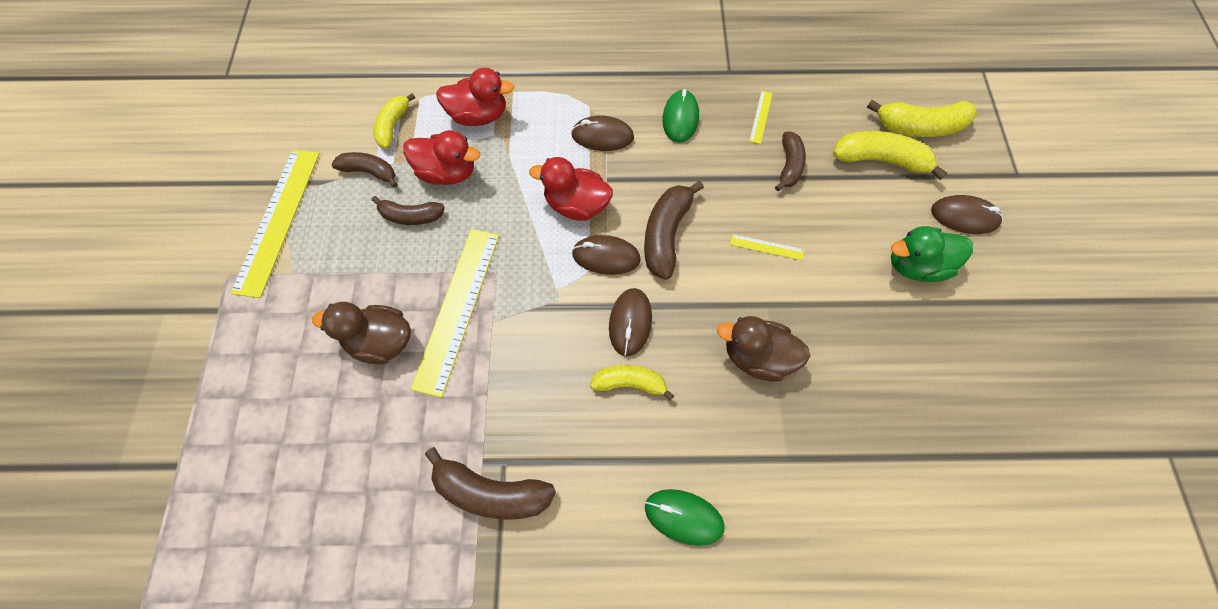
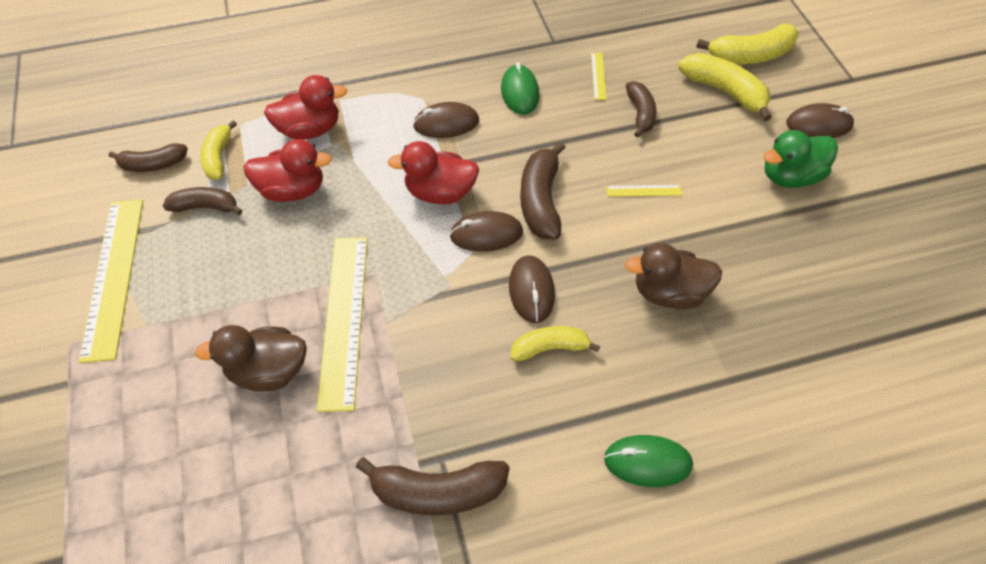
camera: 15 degrees left, 10 degrees down
(411, 216) = (265, 240): brown banana -> brown banana (153, 164)
(880, 160) = (724, 91): yellow banana -> yellow banana turned 45 degrees clockwise

